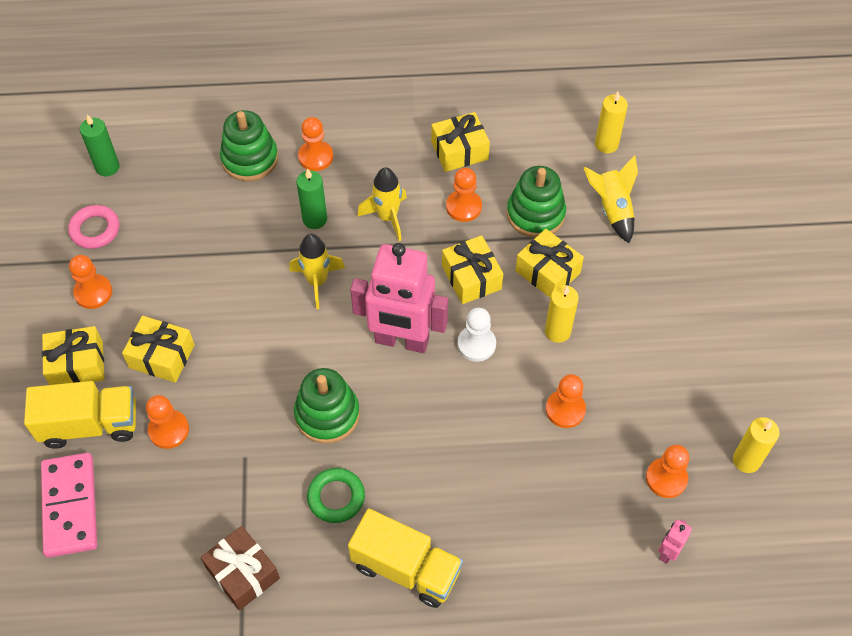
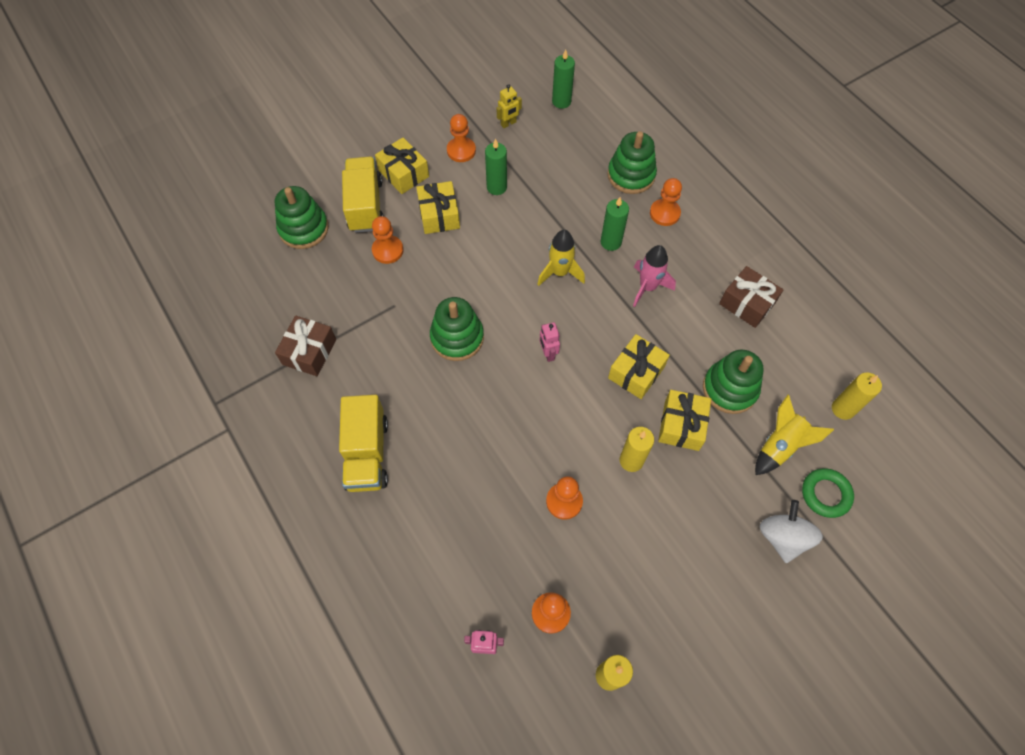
camera: 60 degrees right, 5 degrees up
(70, 506) = (304, 229): pink domino -> green stacking toy
(90, 425) = (365, 206): yellow truck -> yellow truck turned 150 degrees counterclockwise
(95, 230) = (508, 124): pink ring -> yellow robot
(169, 283) = (496, 187): none -> green candle
(336, 497) = (396, 378): green ring -> green ring (825, 494)
(387, 217) = (647, 287): yellow rocket -> pink rocket
(401, 341) = (548, 353): pink robot -> pink robot, size x0.40
(459, 150) = (747, 303): yellow gift -> brown gift
(463, 207) = (696, 333): orange pawn -> none
(476, 344) = (579, 406): white pawn -> none
(694, 257) = (782, 537): none -> white spinning top

